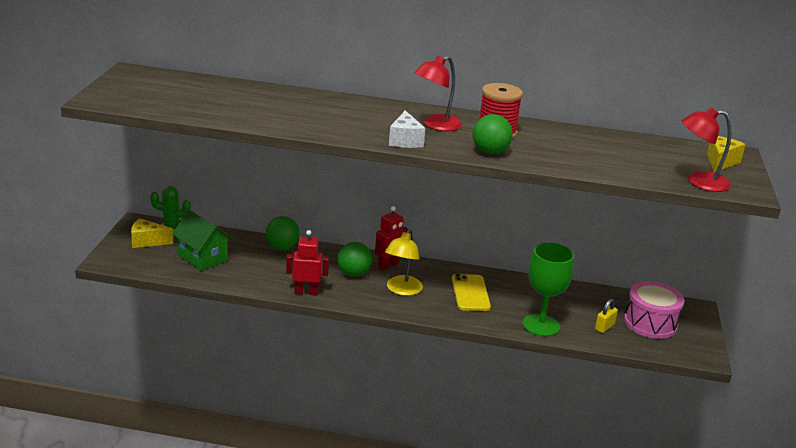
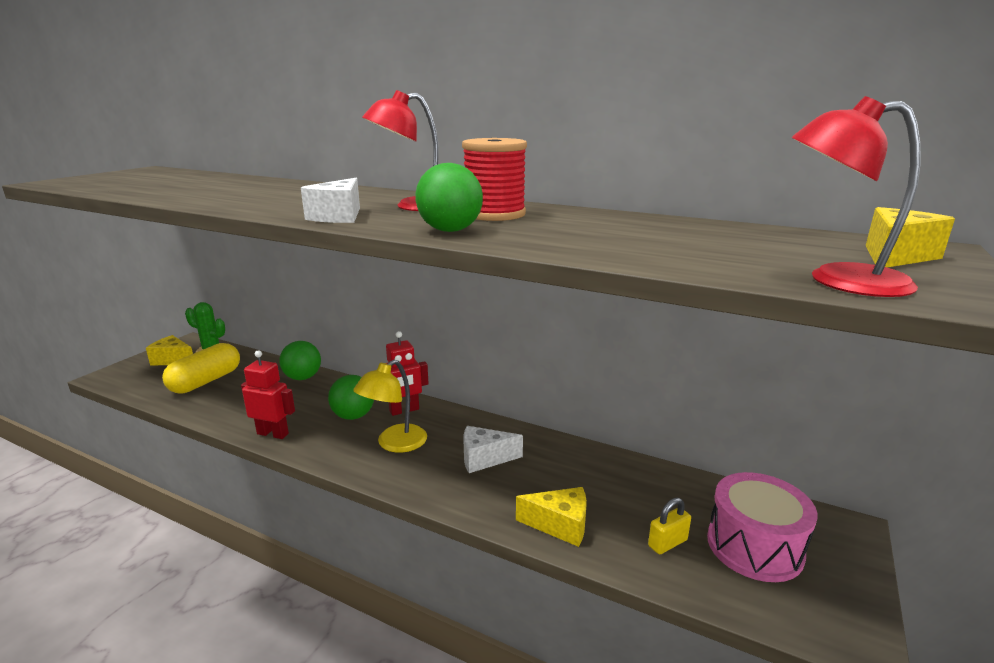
camera: 20 degrees right, 5 degrees down
(202, 258) = (206, 381): green house -> yellow capsule
(470, 293) = (484, 458): yellow phone -> white cheese
(541, 325) = (560, 525): green goblet -> yellow cheese

